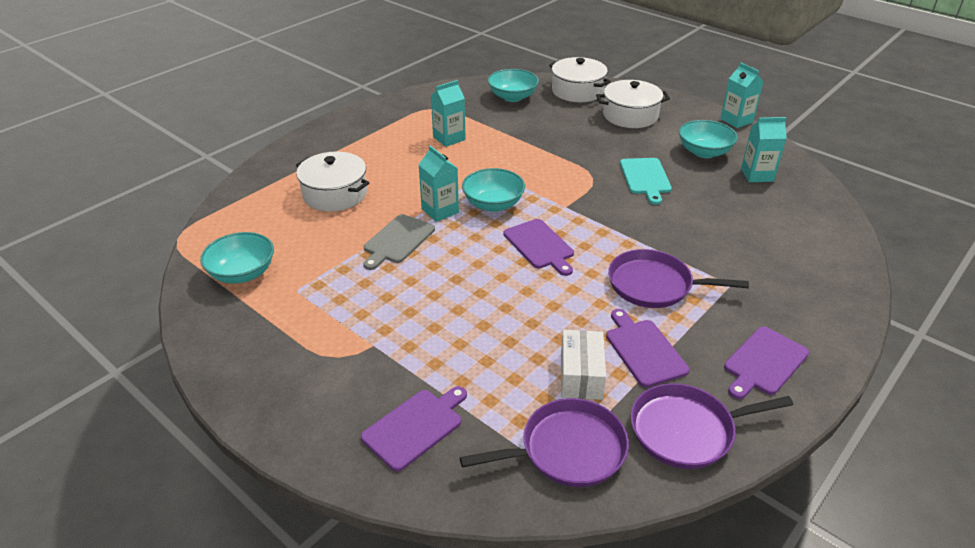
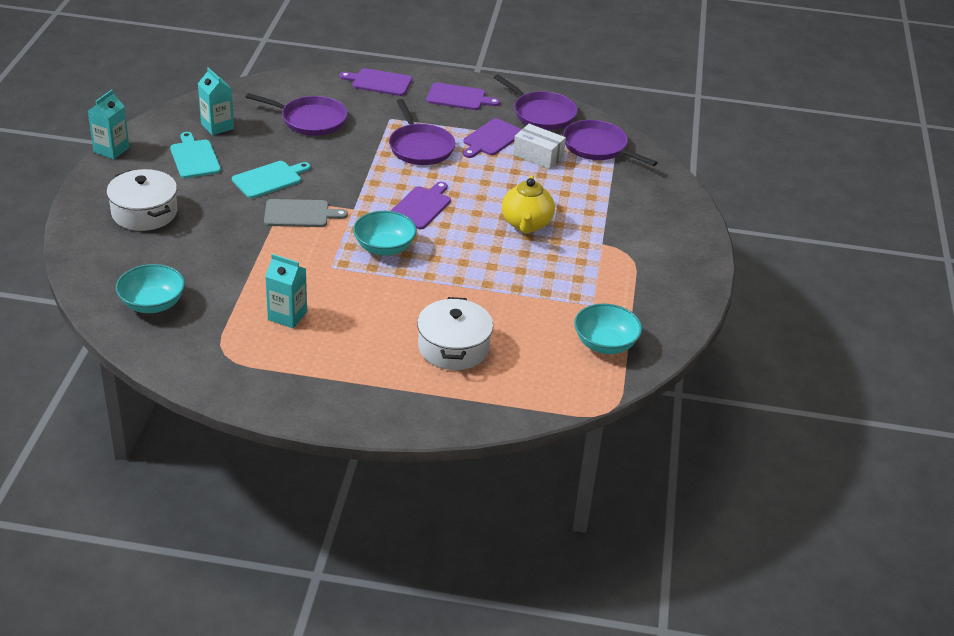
camera: 125 degrees left, 0 degrees up
(397, 241) = (484, 279): grey cutting board -> grey cutting board (300, 214)
(415, 426) = (642, 201): purple cutting board -> purple cutting board (379, 82)
(440, 211) = (421, 273): turquoise carton -> none
(454, 303) = (526, 224): none -> yellow teapot
(577, 91) = (104, 261): white pot -> none
(581, 375) = (538, 156): white box -> white box turned 60 degrees clockwise
(704, 152) = (194, 157): turquoise bowl -> turquoise cutting board
(748, 229) = (310, 120): none -> purple pan

